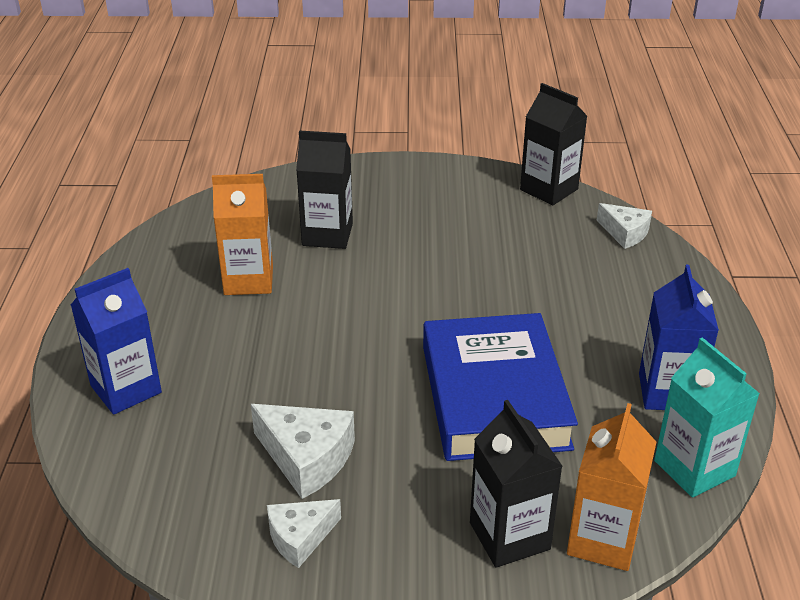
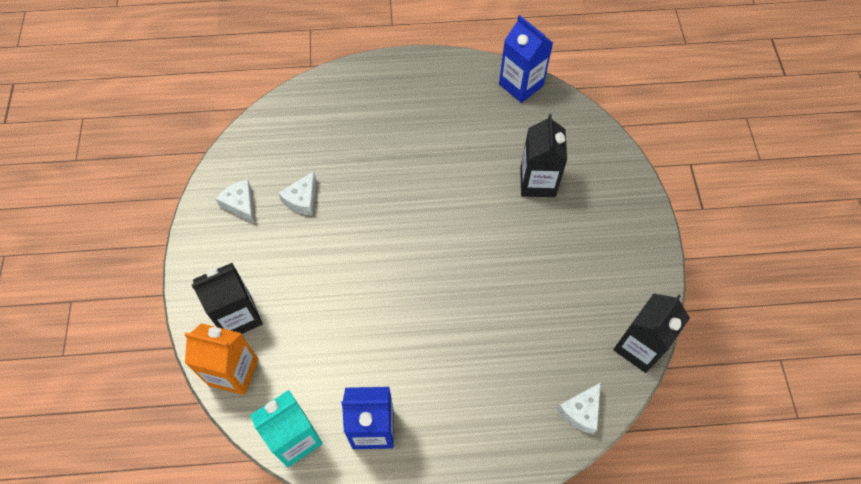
camera: 85 degrees right, 25 degrees up
(126, 389) = (358, 96): blue carton -> blue carton (521, 85)
(248, 280) = (474, 141): orange carton -> none
(307, 458) = (302, 200): white cheese -> white cheese, size x0.65
(494, 396) = (362, 305): blue book -> none

